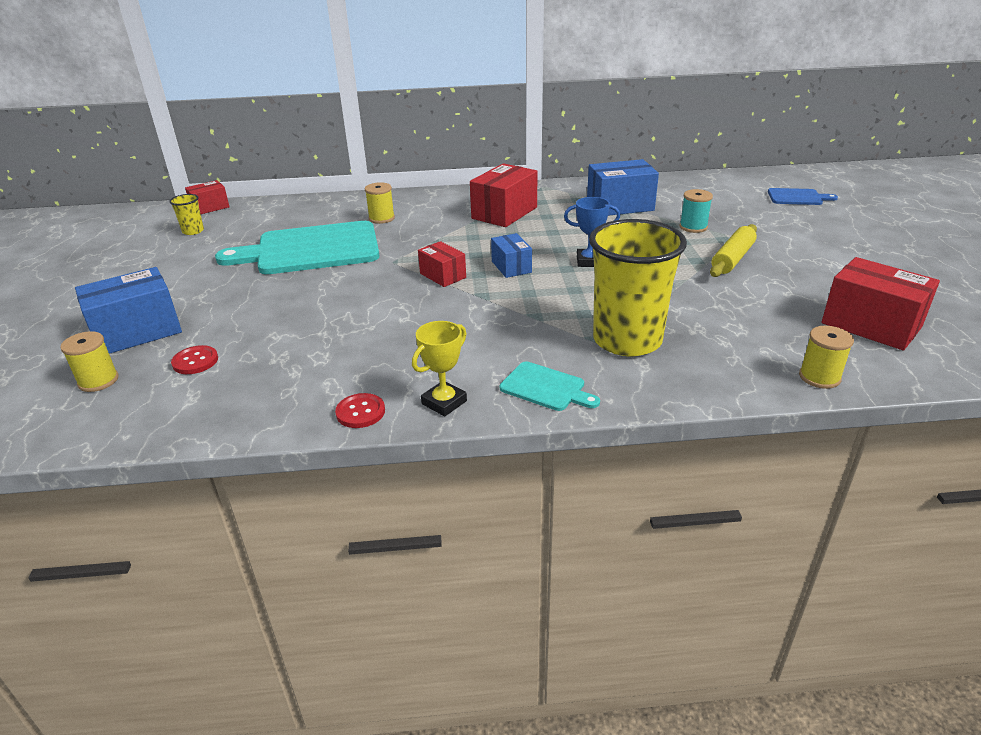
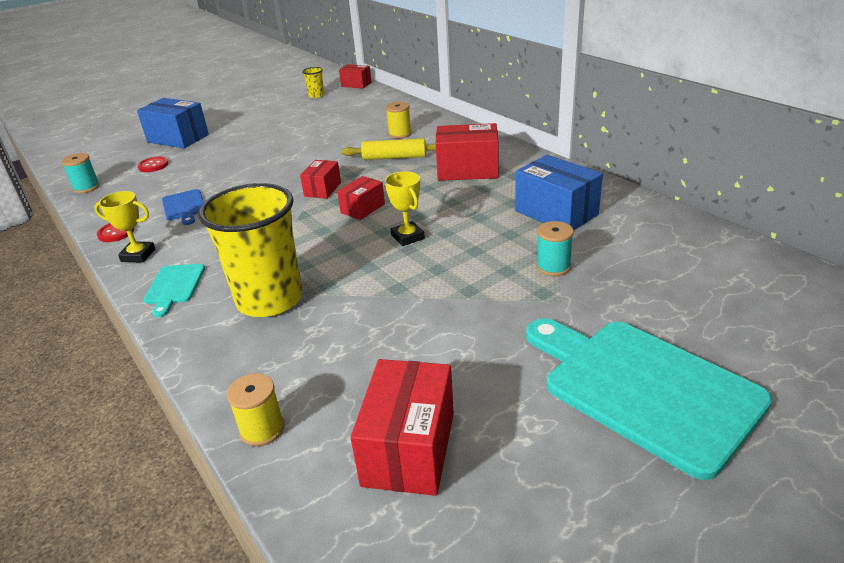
camera: 60 degrees right, 0 degrees up
(98, 381) = (122, 153): yellow spool -> none
(171, 423) = (86, 187): none -> turquoise spool
(311, 250) = (323, 135): turquoise cutting board -> turquoise cutting board (643, 388)
(511, 267) = (363, 208): blue box -> red box
(589, 261) = (407, 237): blue trophy -> yellow trophy
(732, 259) = (495, 311): yellow rolling pin -> yellow rolling pin (394, 157)
(797, 197) = (751, 314): blue cutting board -> blue cutting board (184, 206)

